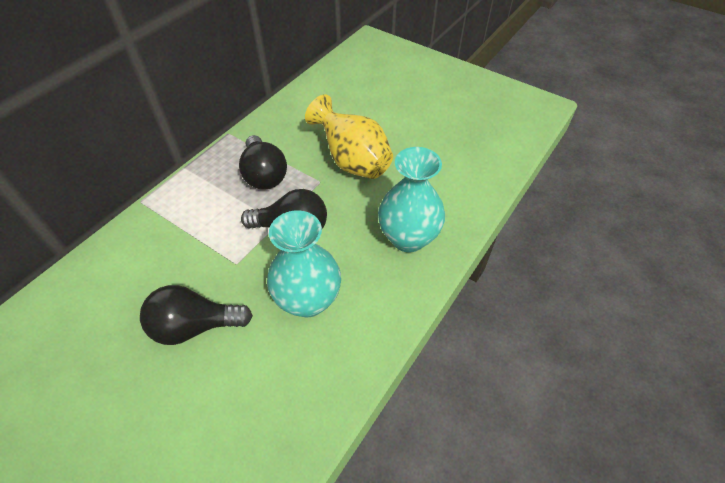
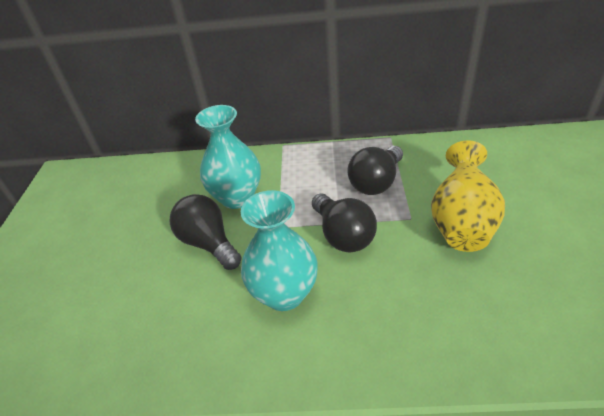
camera: 60 degrees right, 10 degrees down
(408, 238) = (423, 326): turquoise vase -> turquoise vase (237, 197)

